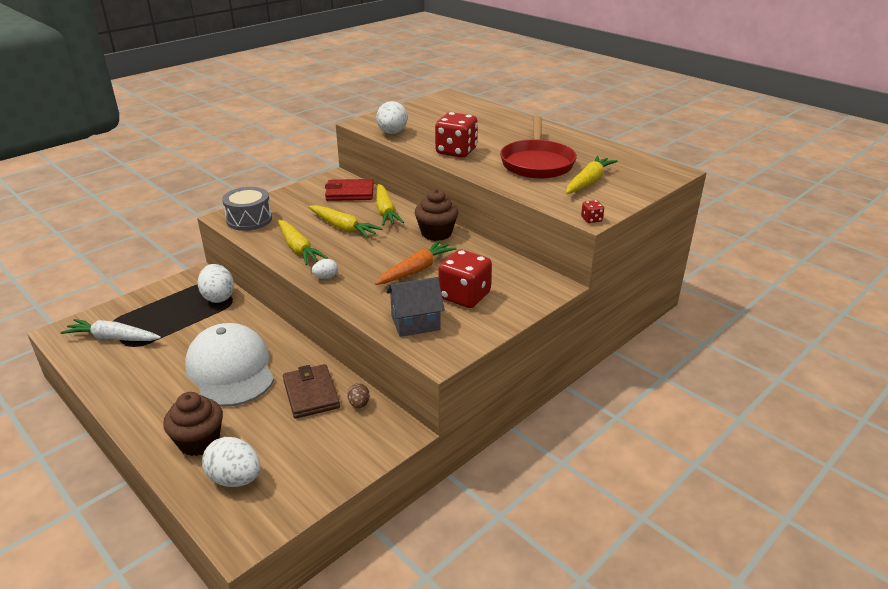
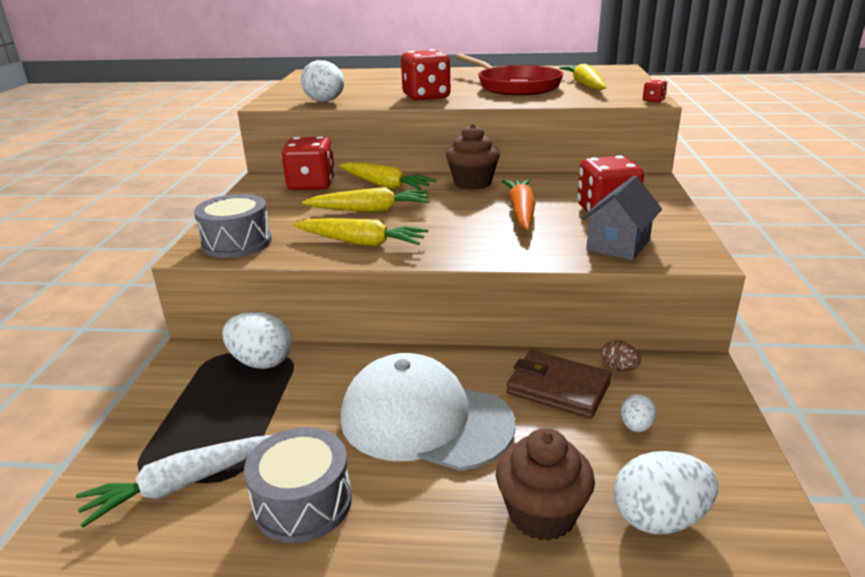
camera: 40 degrees left, 5 degrees down
(135, 374) = (303, 503): none -> grey drum
(325, 277) = (450, 251): white egg -> white egg (636, 426)
(350, 193) = (311, 185): red wallet -> red dice

